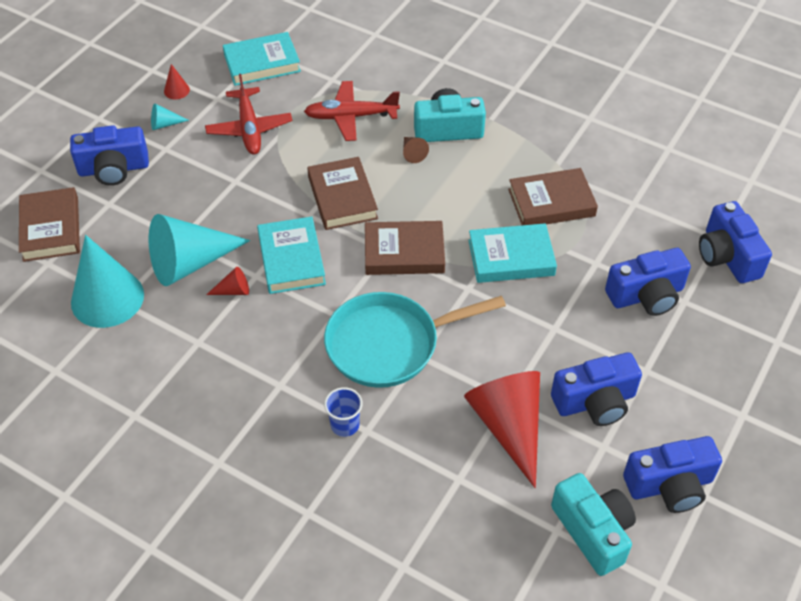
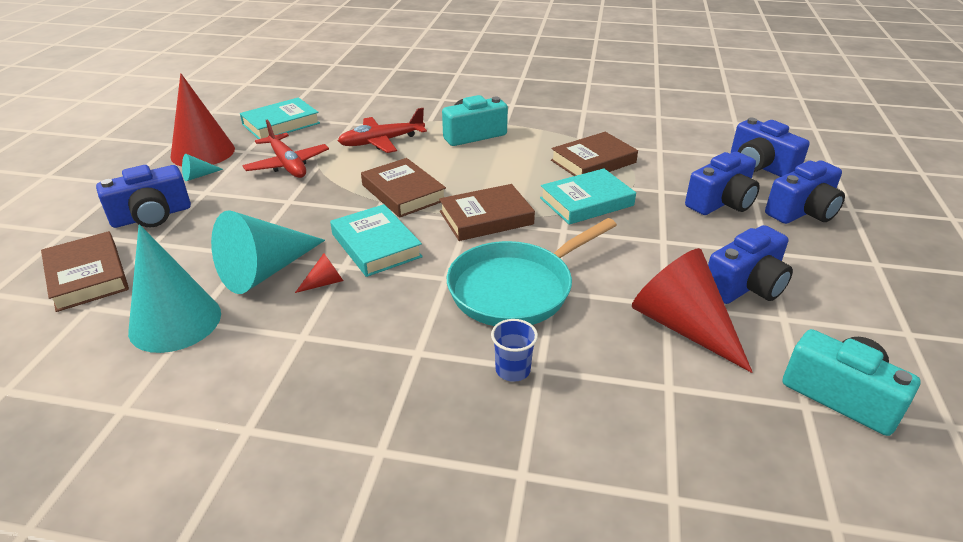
camera: 20 degrees left, 15 degrees down
(176, 90) = (203, 152): red cone -> red cone, size x2.40
(412, 153) = (451, 154): brown cone -> none
(670, 485) = (872, 334): blue camera -> blue camera (802, 211)

